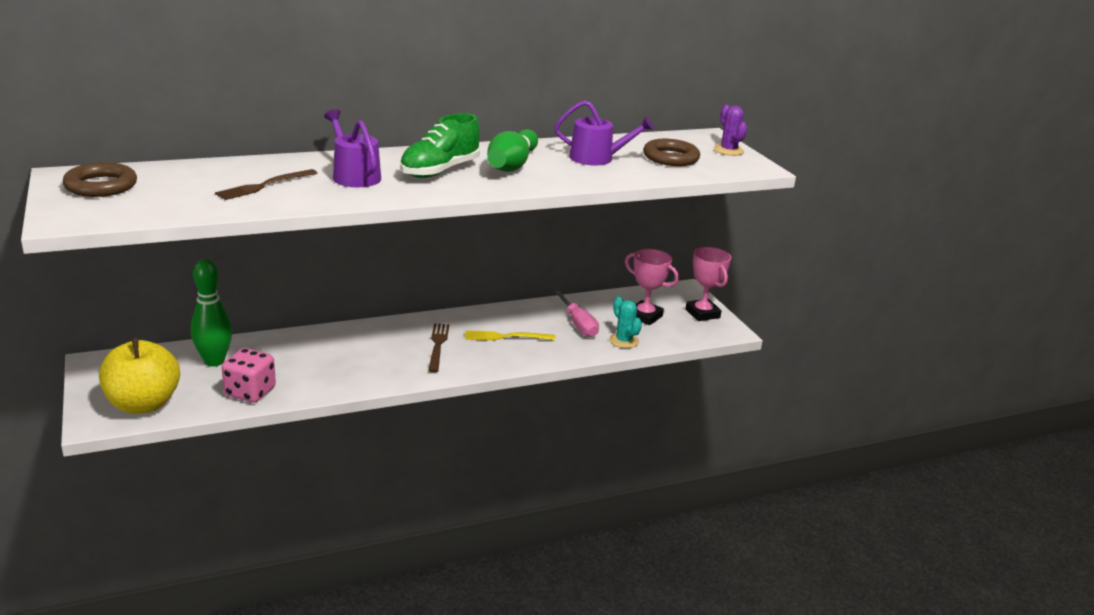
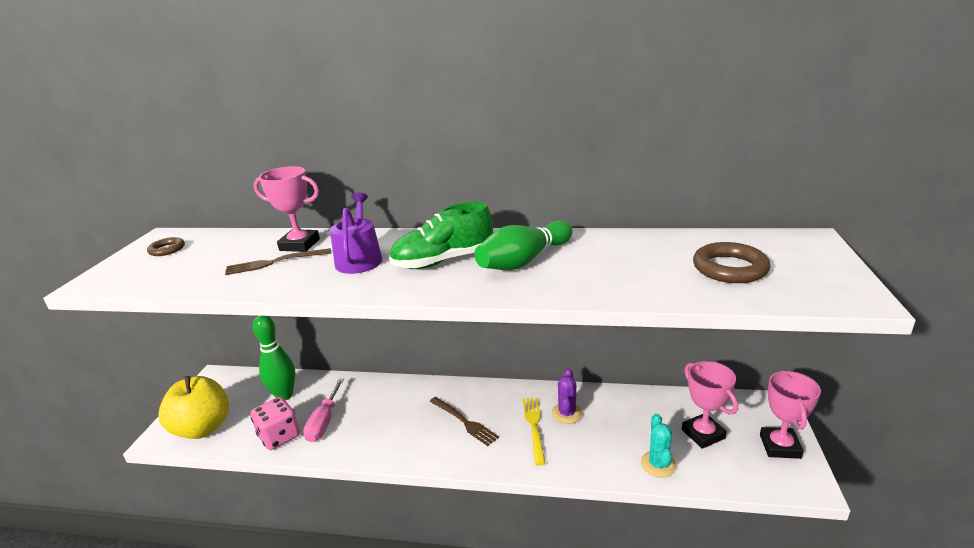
camera: 35 degrees right, 0 degrees up
(101, 186) = (167, 249): brown ring -> brown ring, size x0.60
(267, 170) = (299, 245): none -> pink trophy
(438, 345) = (464, 422): brown fork -> brown fork turned 105 degrees clockwise
(506, 337) = (534, 427): yellow fork -> yellow fork turned 60 degrees clockwise
(578, 324) = (619, 428): pink screwdriver -> pink screwdriver (324, 421)
(597, 158) = (631, 261): purple watering can -> none
(728, 150) = (824, 264): purple cactus -> purple cactus (567, 413)

